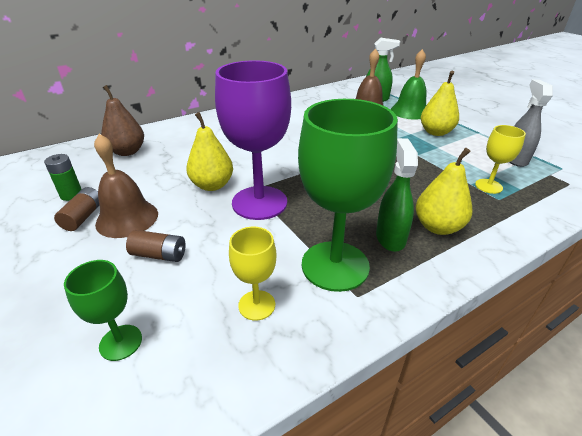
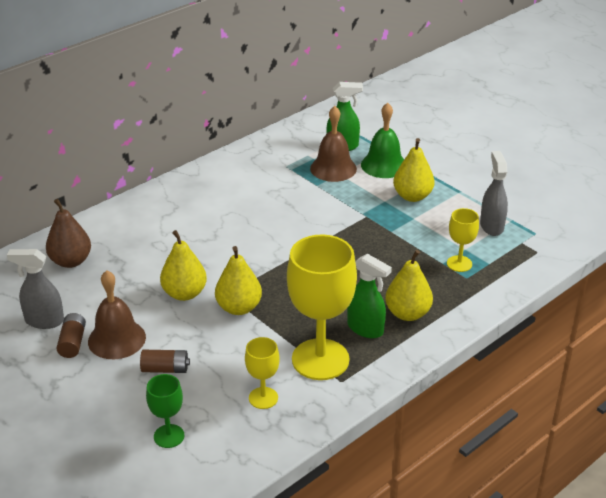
camera: 10 degrees left, 0 degrees up
(71, 195) = (44, 321): green battery -> grey spray bottle
(259, 203) = (239, 308): purple goblet -> yellow pear
(335, 265) = (320, 359): green goblet -> yellow goblet
(390, 237) = (365, 329): green spray bottle -> green spray bottle turned 135 degrees clockwise

